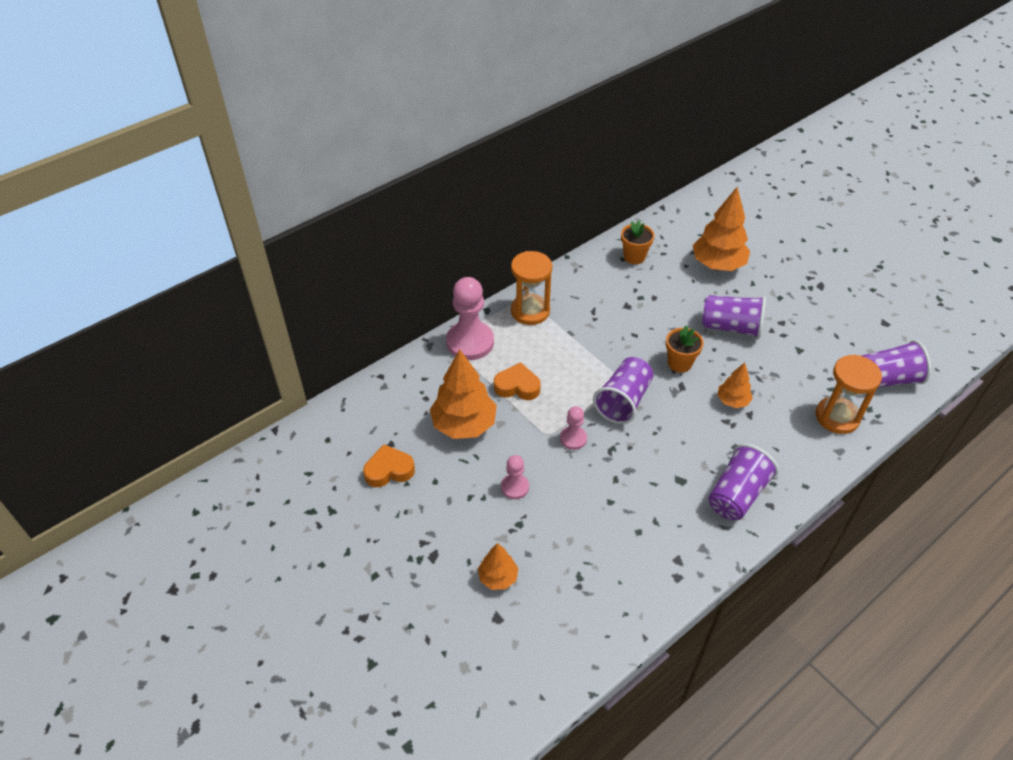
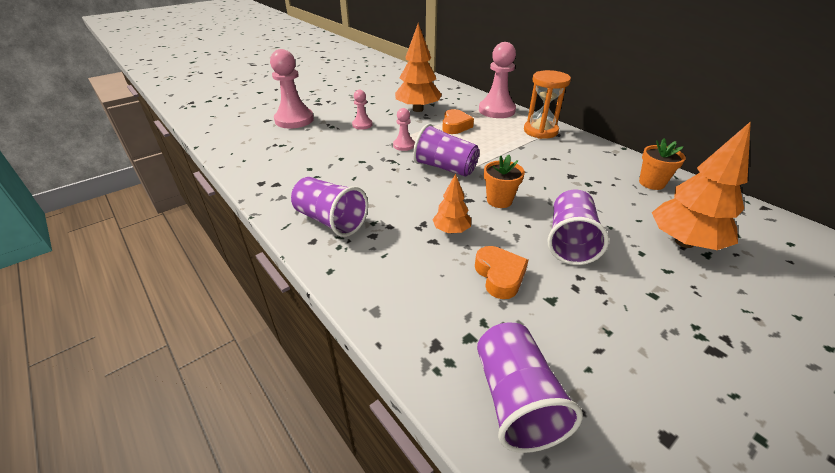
camera: 90 degrees right, 10 degrees down
(389, 470) = (382, 91): orange heart -> orange heart (499, 276)
(498, 577) = (294, 120): orange tree -> pink pawn
(837, 417) = (432, 319): orange hourglass -> none

